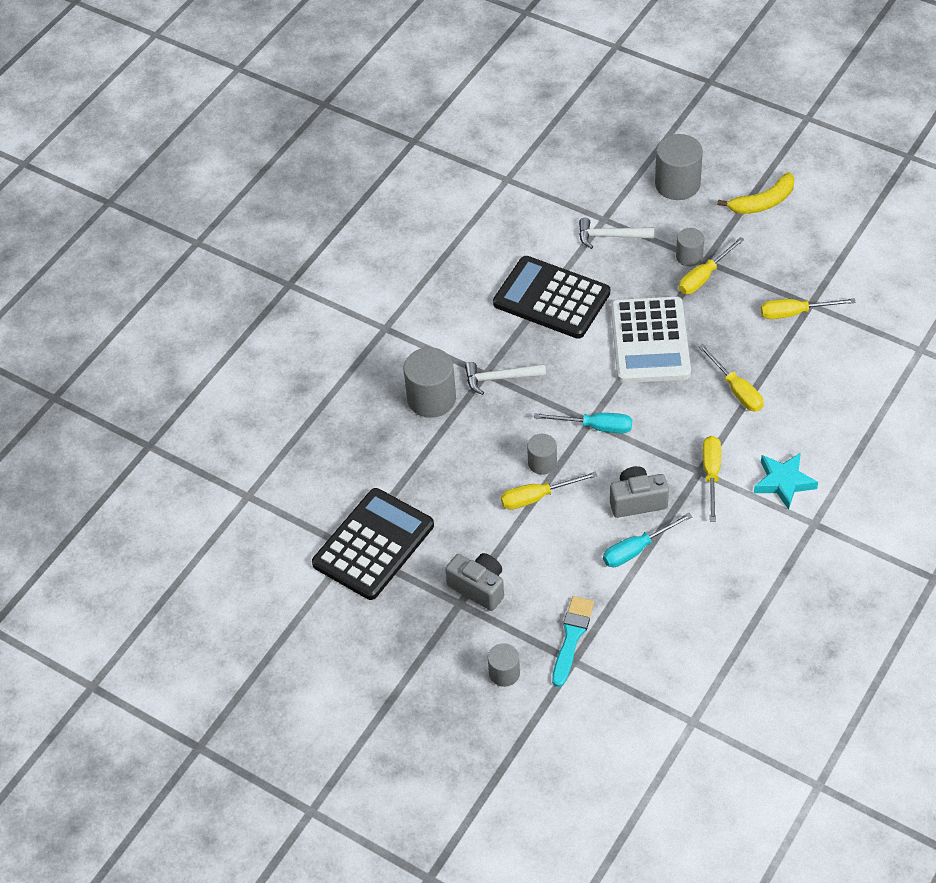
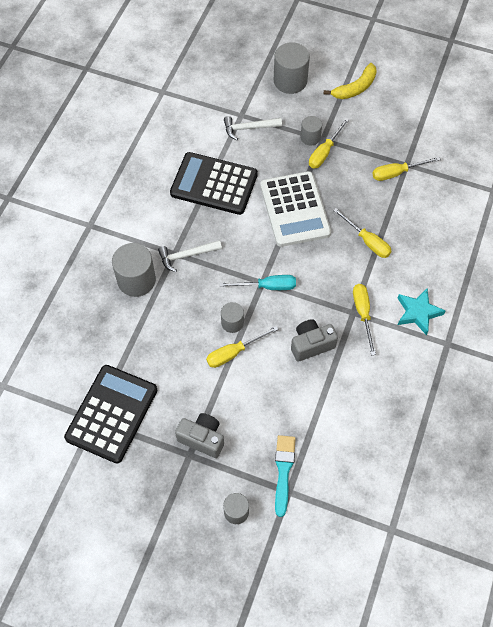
camera: 15 degrees left, 10 degrees up
(637, 549) = (319, 386): turquoise screwdriver -> none

